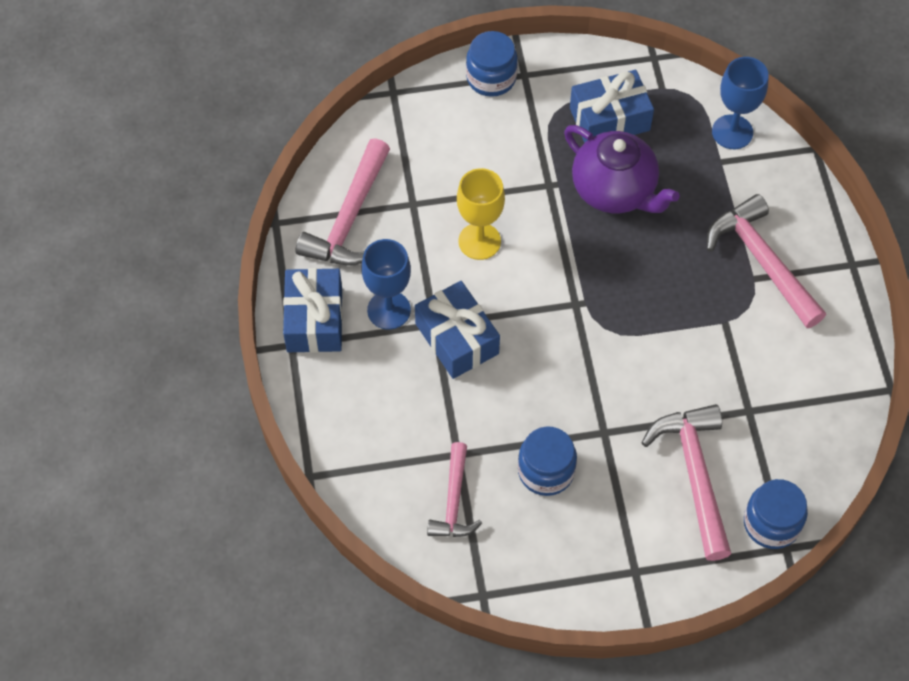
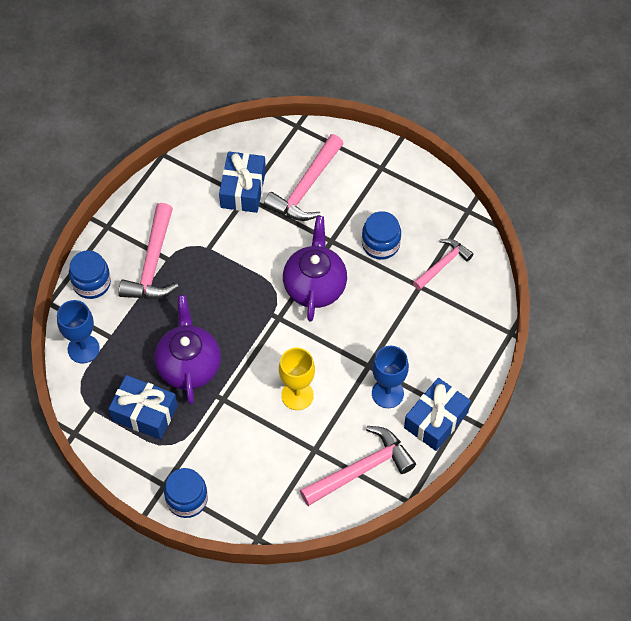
camera: 140 degrees left, 0 degrees up
(457, 339) = (363, 347): blue gift -> blue gift (243, 189)
(571, 366) = (315, 286): none -> purple teapot
(771, 523) = (292, 140): blue jar -> blue jar (91, 283)

